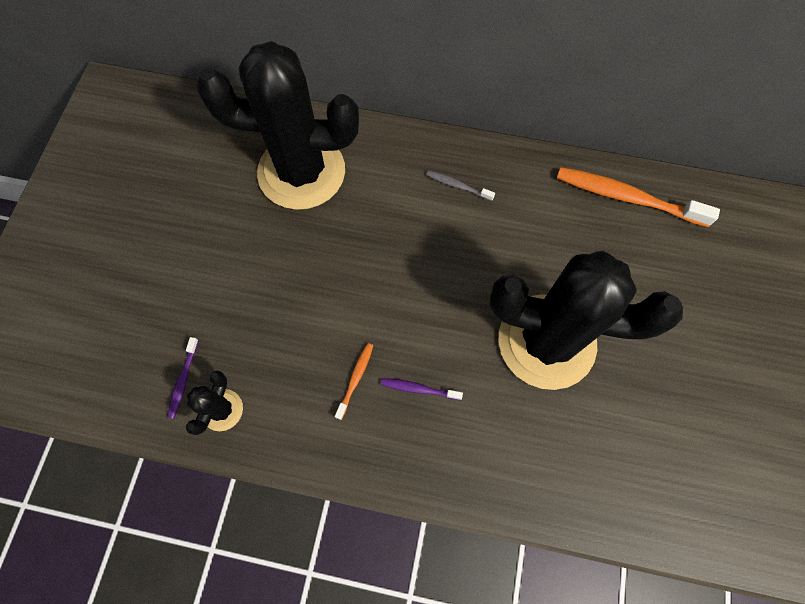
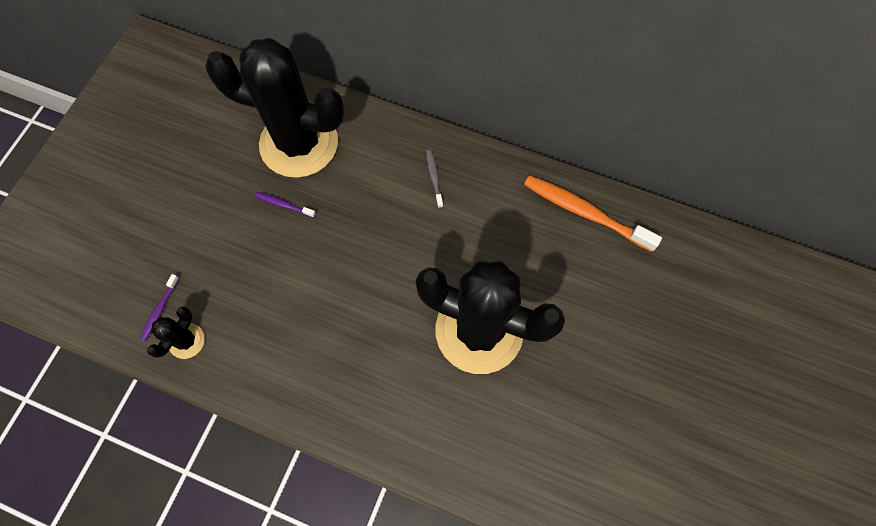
camera: 10 degrees right, 0 degrees up
(355, 379) = (305, 334): orange toothbrush -> none
(419, 389) = (357, 352): purple toothbrush -> purple toothbrush (283, 205)
(458, 186) = (434, 177): grey toothbrush -> grey toothbrush turned 45 degrees clockwise

